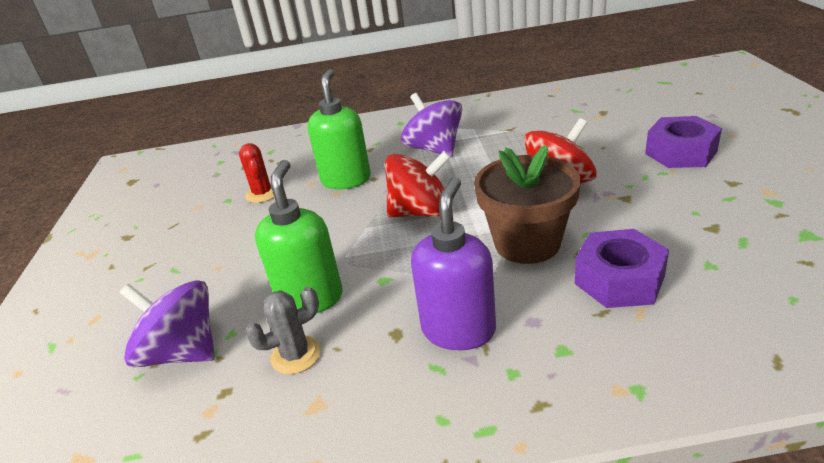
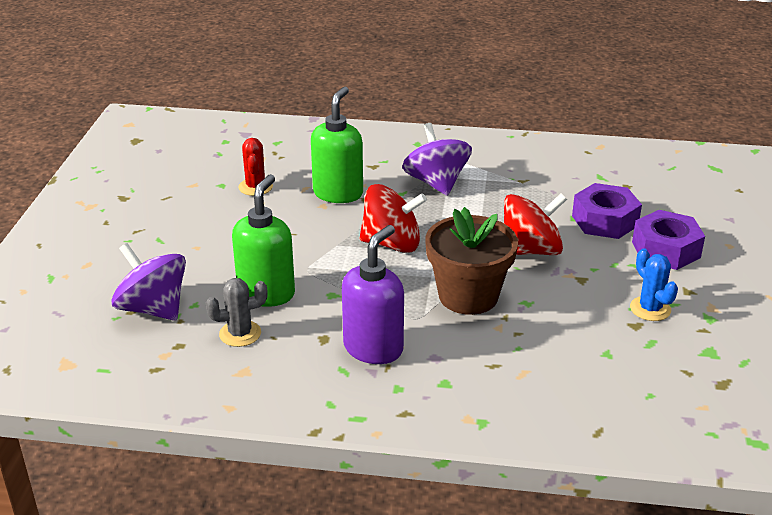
camera: 10 degrees right, 0 degrees up
(619, 280) = (524, 345): purple nut -> purple nut (605, 221)
(713, 208) = (650, 309): none -> blue cactus

